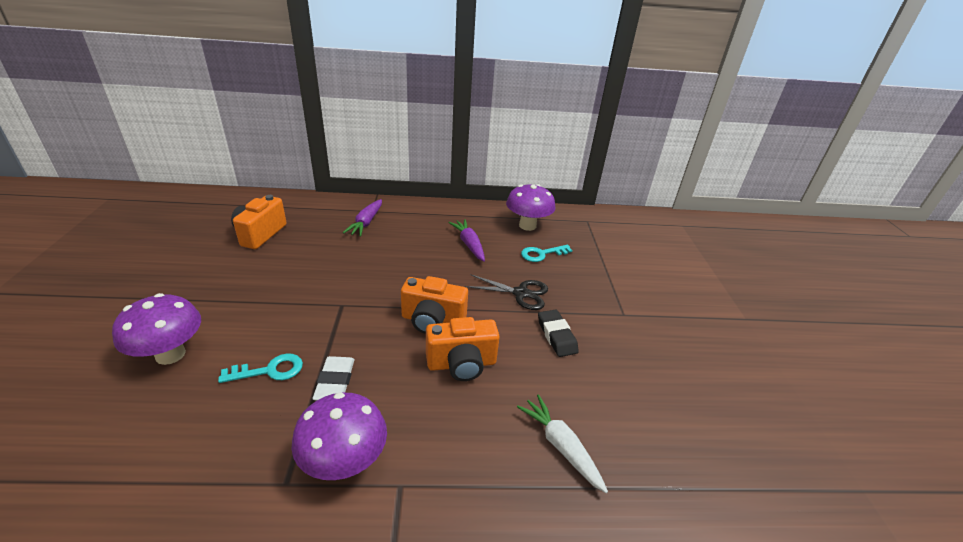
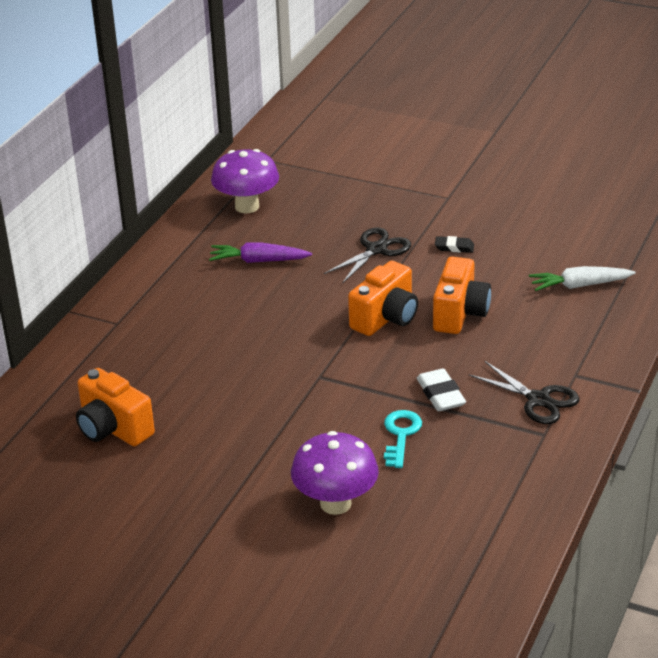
camera: 60 degrees left, 0 degrees up
(335, 382) = (440, 394): white eraser -> white eraser turned 45 degrees clockwise
(344, 462) = (538, 400): purple mushroom -> black scissors
(366, 222) = (147, 332): purple carrot -> none
(542, 254) = (314, 214): turquoise key -> none
(556, 336) = (454, 247): black eraser -> black eraser, size x0.65

